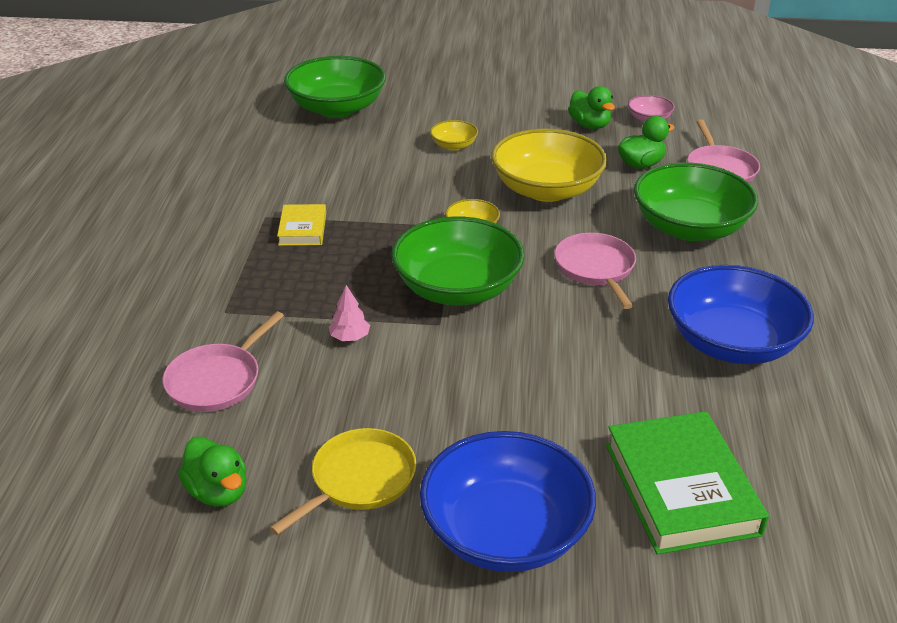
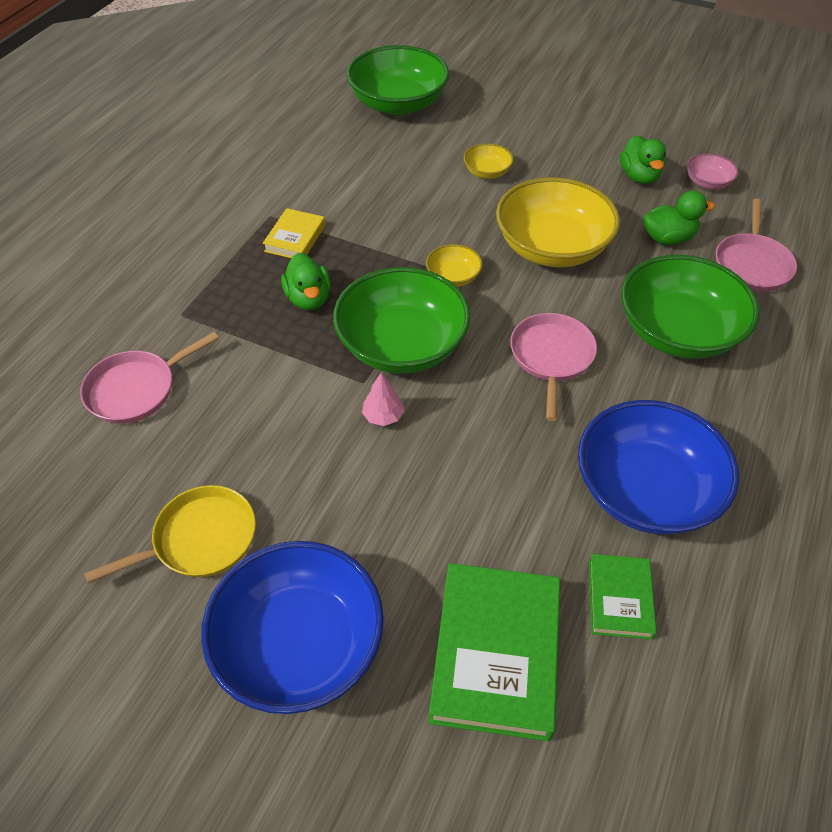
camera: 20 degrees right, 15 degrees up
(218, 492) = (76, 512): green duck -> green duck (309, 299)
(350, 337) = (274, 374): pink tree -> pink tree (383, 416)
(757, 423) = (619, 599): none -> green book

